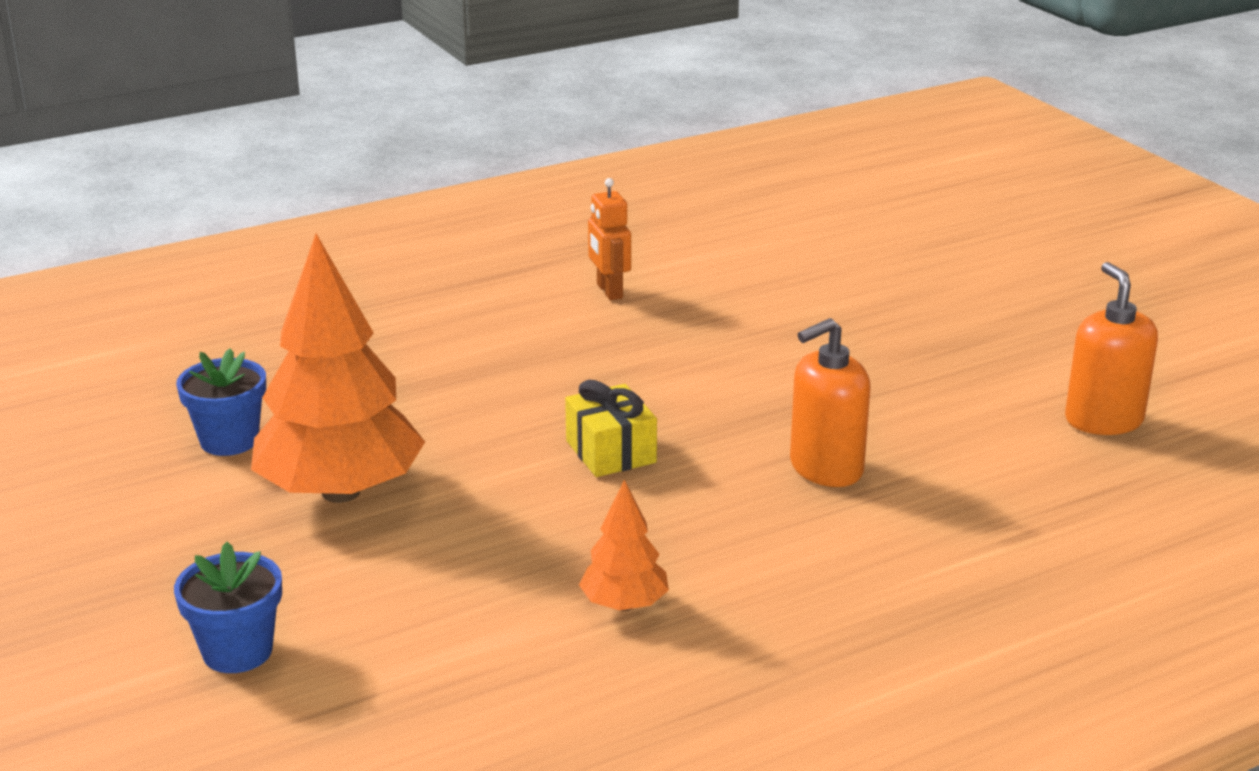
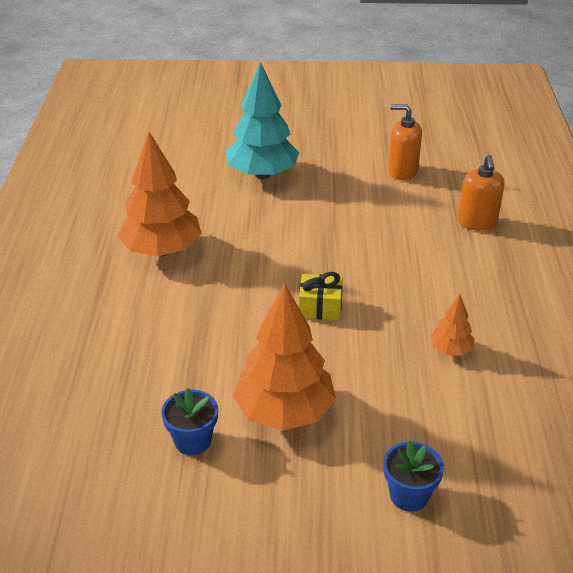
camera: 60 degrees left, 10 degrees up
(609, 291) = (162, 250): orange robot -> orange tree
(825, 468) = (384, 252): orange soap dispenser -> orange soap dispenser (477, 222)
(903, 302) = (262, 174): none -> turquoise tree

